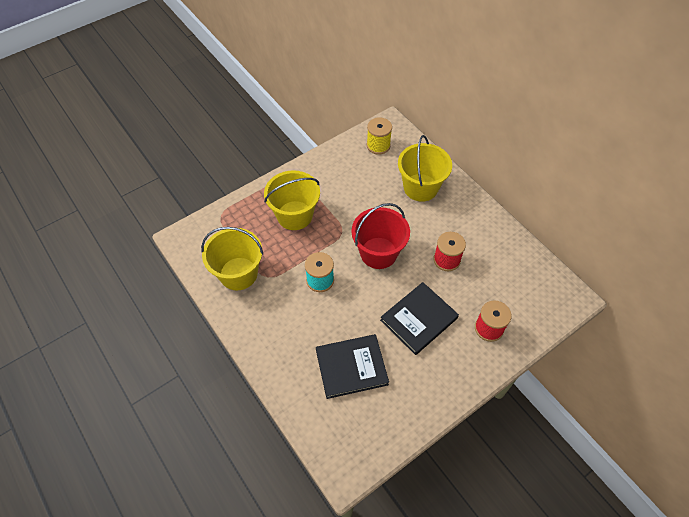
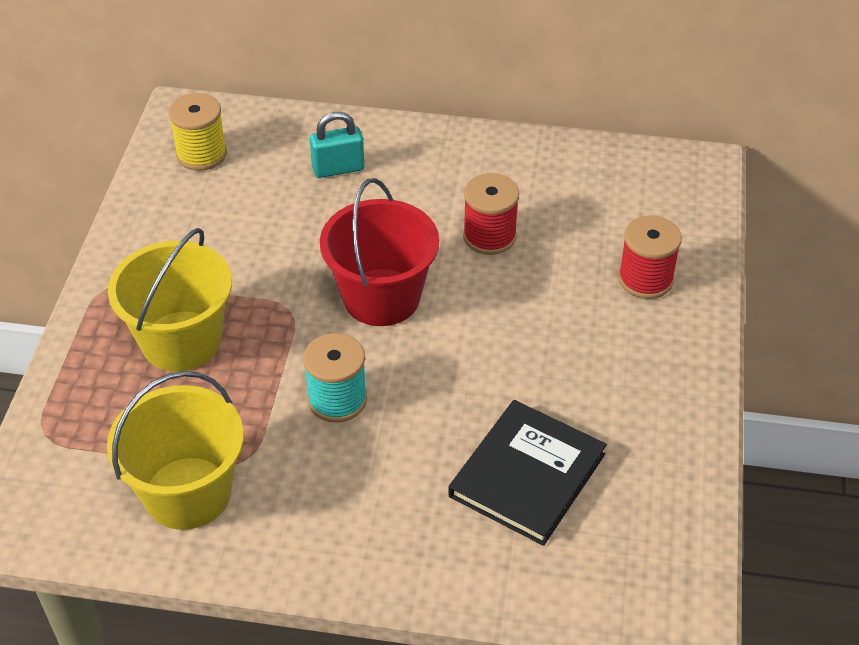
camera: 45 degrees left, 10 degrees down
(419, 319) = (543, 339): black book -> none
(420, 187) = (338, 169): yellow bucket -> turquoise padlock

